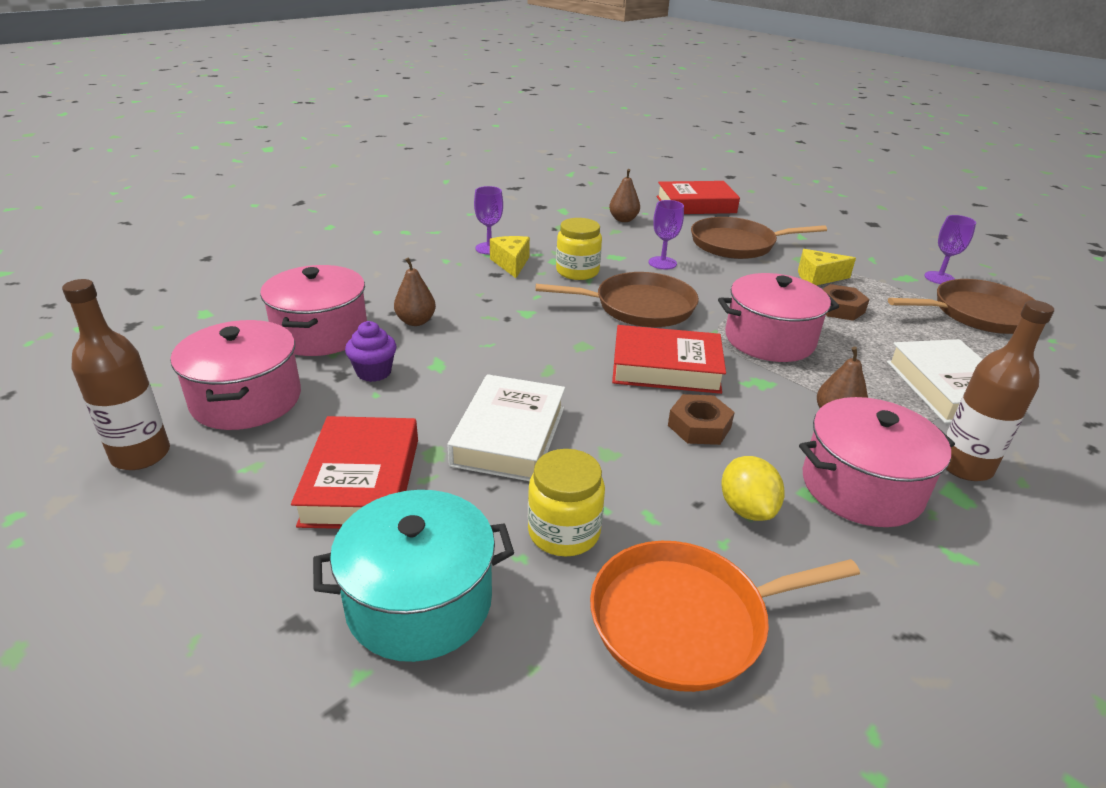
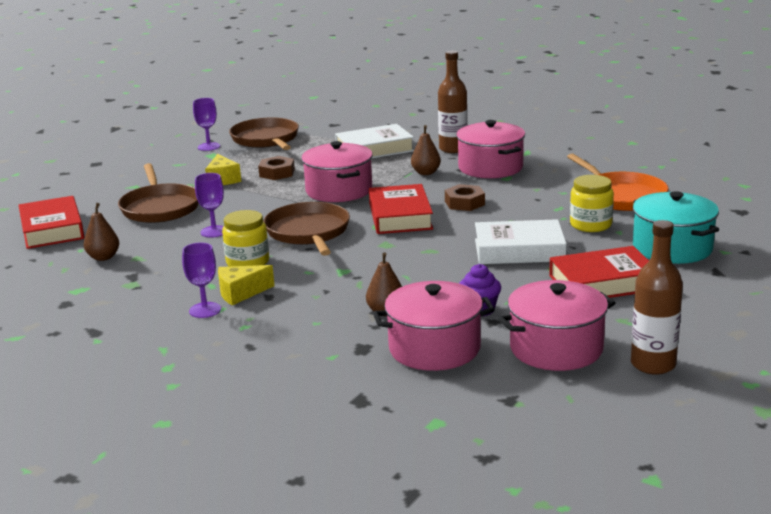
camera: 100 degrees left, 10 degrees down
(746, 509) = (532, 189): yellow lemon -> none

